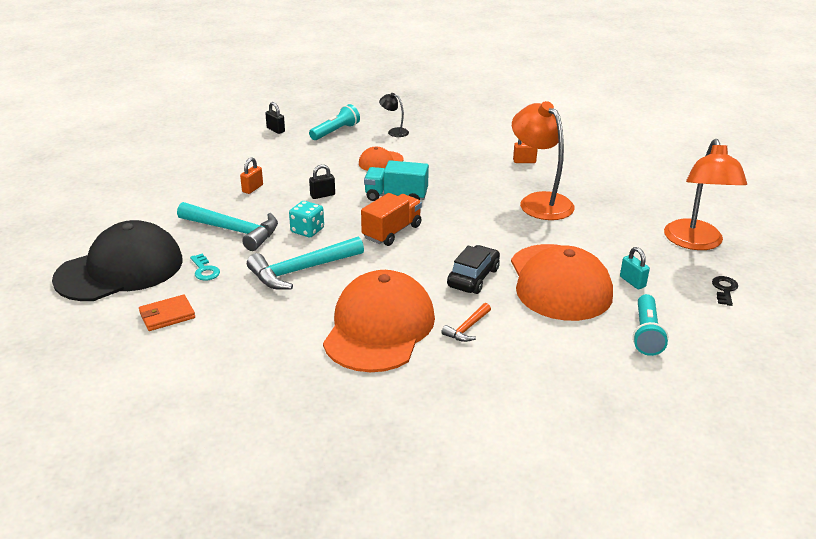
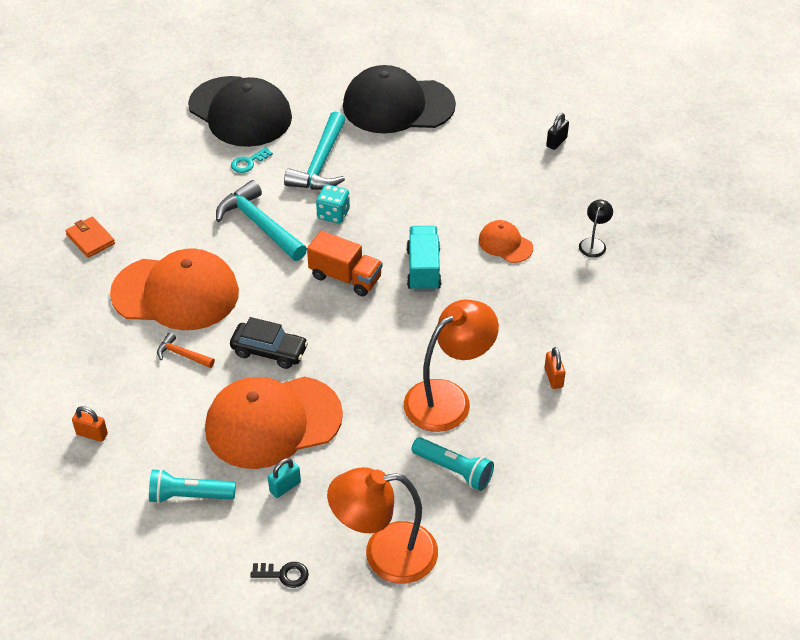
camera: 80 degrees right, 15 degrees up
(167, 315) = (177, 159): orange wallet -> orange wallet (90, 239)
(180, 186) = (398, 105): none -> black cap
(252, 188) = (409, 156): orange padlock -> orange padlock (92, 434)
(322, 195) = (409, 211): black padlock -> none
(335, 132) = (572, 192): turquoise flashlight -> turquoise flashlight (454, 470)

